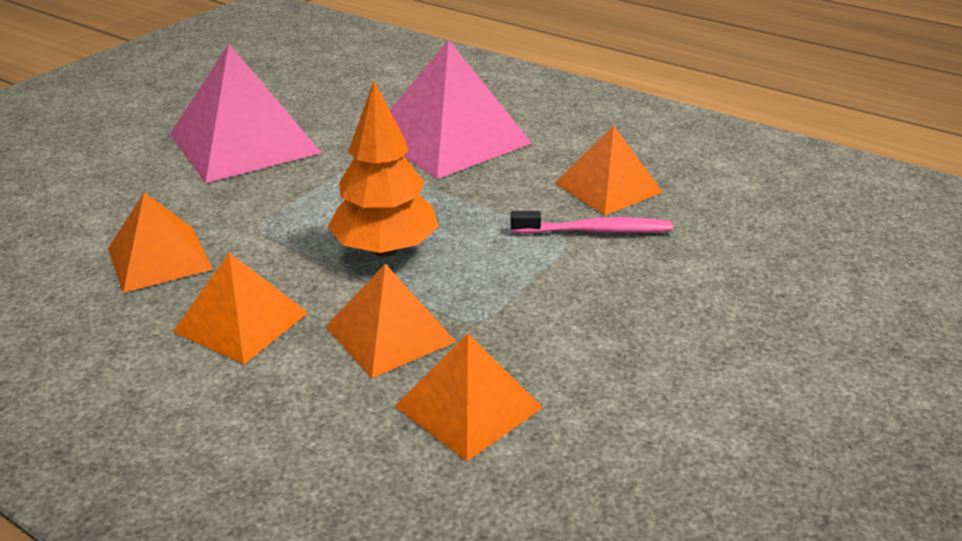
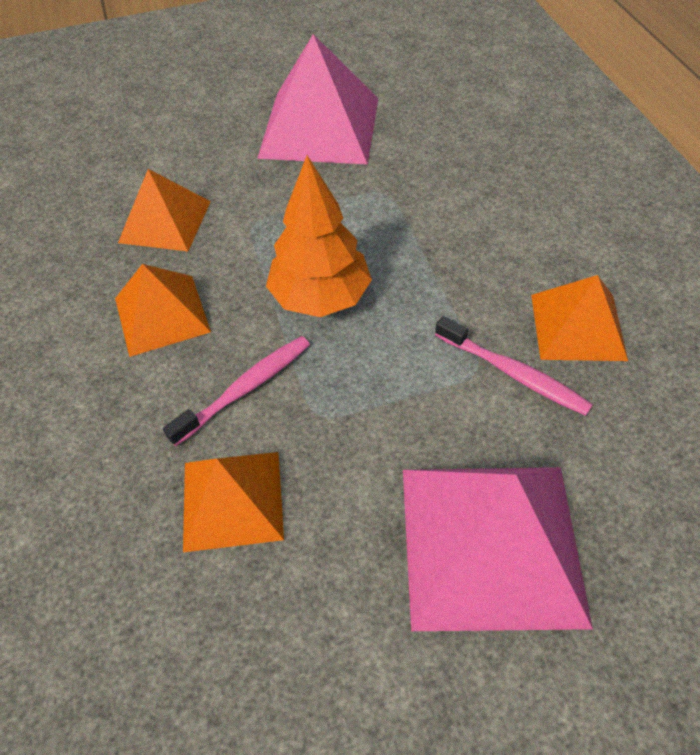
camera: 40 degrees right, 20 degrees up
(390, 334) = (245, 389): orange pyramid -> pink toothbrush
(450, 138) = (487, 195): pink pyramid -> pink pyramid (491, 543)

